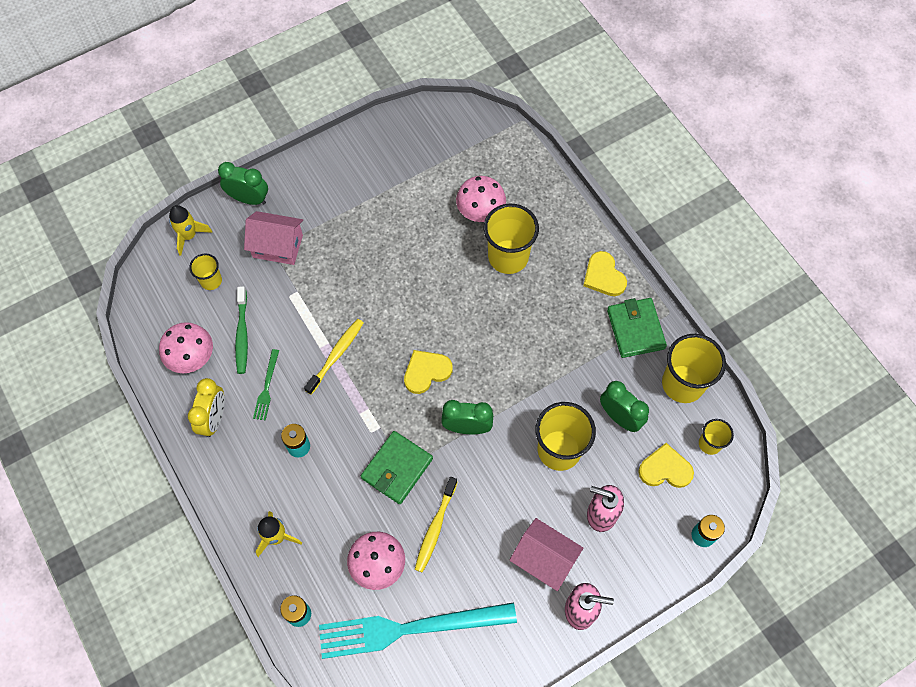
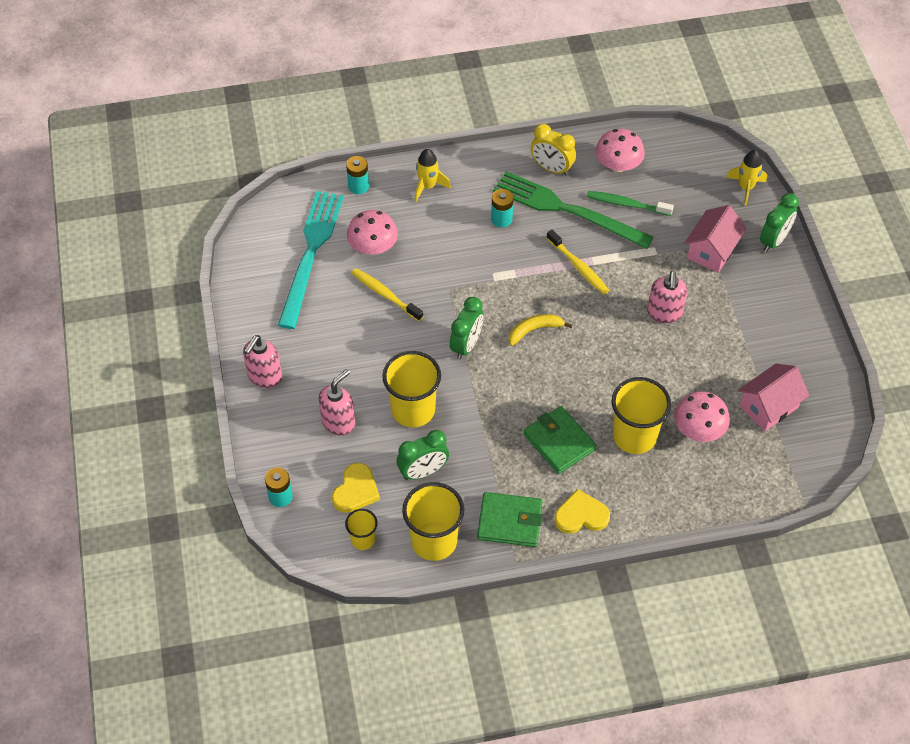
camera: 110 degrees right, 10 degrees down
(211, 281) = (691, 194): yellow cup -> none
(267, 387) = (566, 210): green fork -> green fork, size x2.38
(365, 267) = (664, 313): none -> pink soap dispenser
(397, 468) = (450, 282): green wallet -> green wallet (559, 442)
(426, 372) = (534, 330): yellow heart -> yellow banana
(544, 559) = (320, 364): pink house -> pink house (768, 407)

